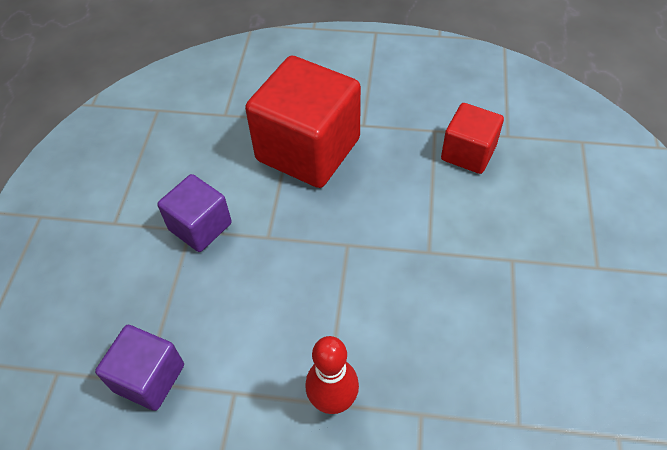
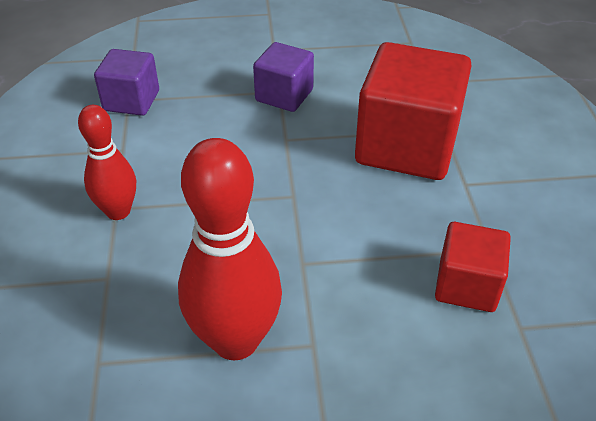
camera: 75 degrees right, 10 degrees down
(504, 312) = (235, 340): none -> red bowling pin

